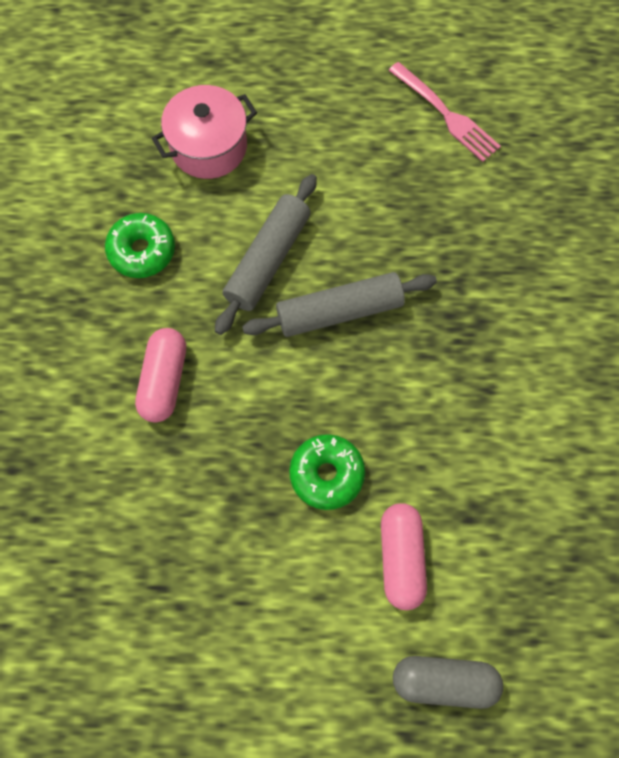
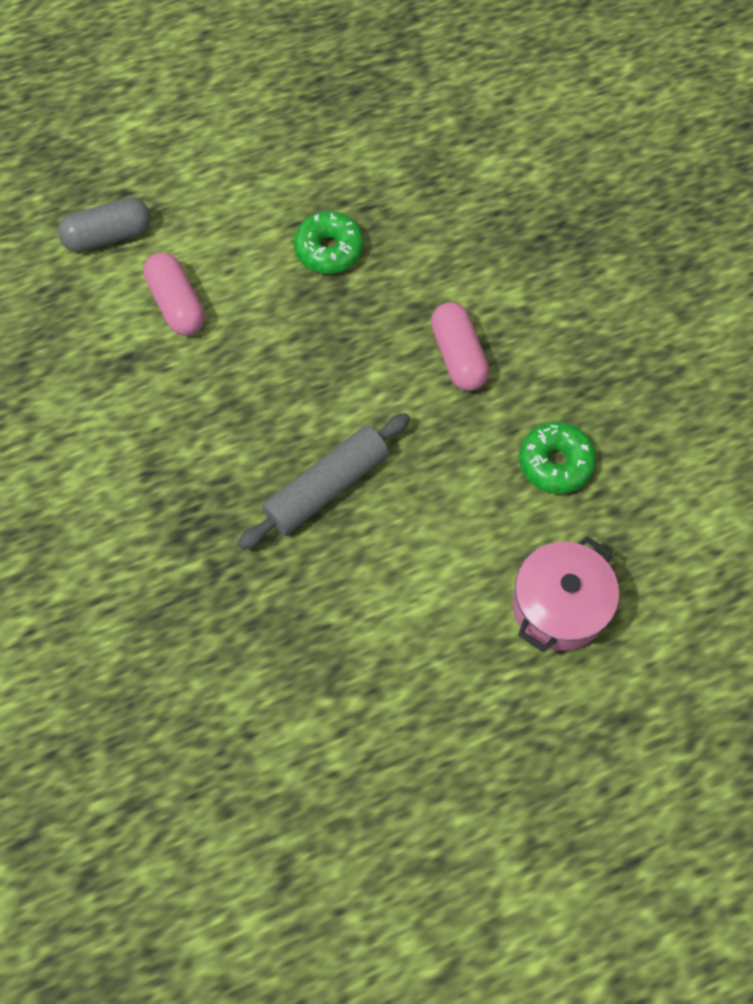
camera: 155 degrees right, 5 degrees down
(268, 260) = (425, 508): grey rolling pin -> none
(327, 474) = (270, 340): green donut -> green donut (329, 250)
(446, 114) = (309, 775): pink fork -> none

